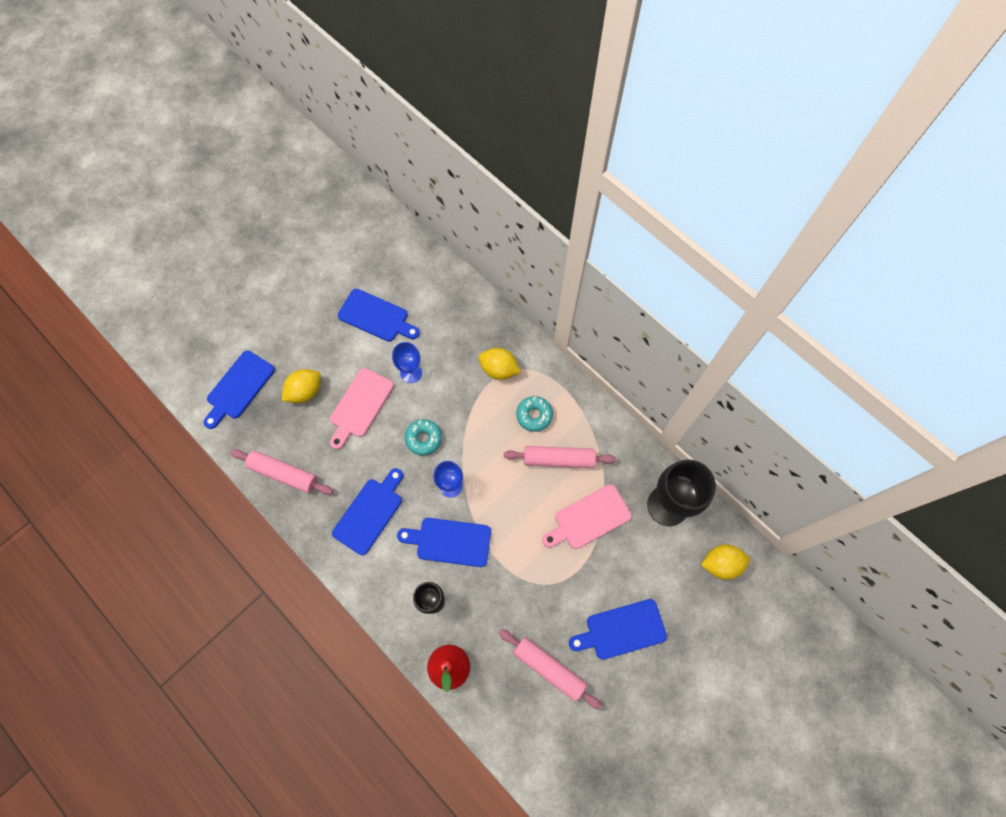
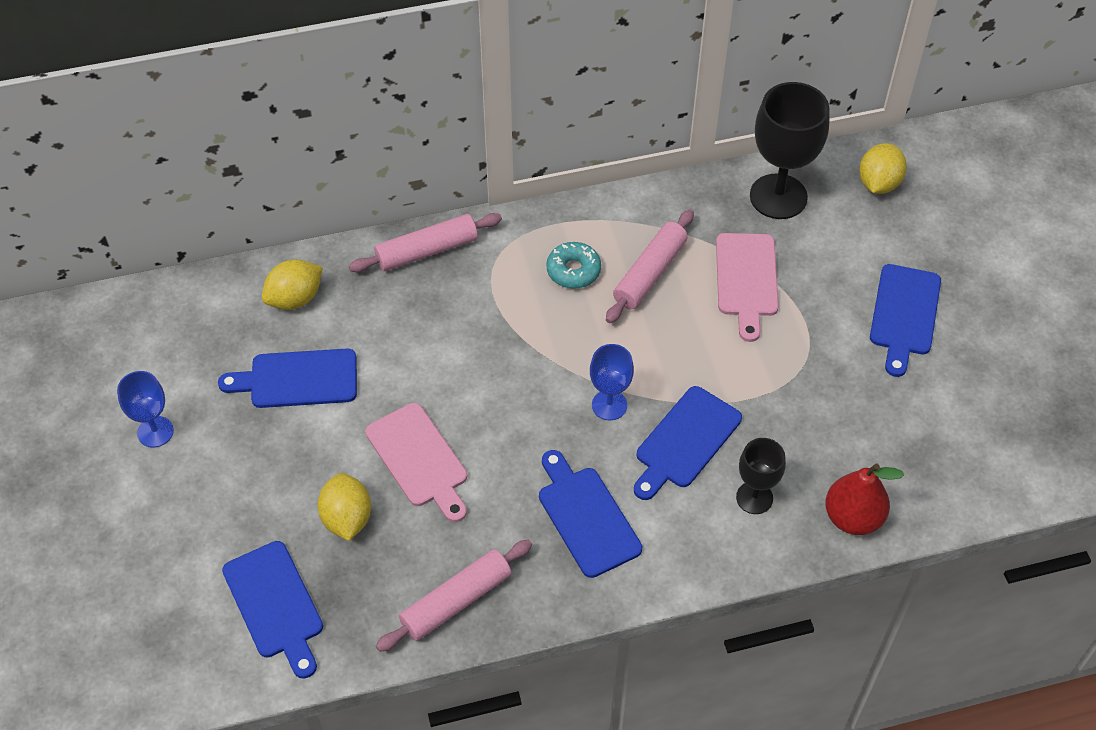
camera: 60 degrees left, 15 degrees down
(376, 317) = (297, 379): blue cutting board -> blue cutting board turned 150 degrees counterclockwise
(411, 373) = (414, 377): blue goblet -> blue goblet (155, 432)
(423, 438) = (521, 405): turquoise donut -> none
(499, 369) = (483, 277): yellow lemon -> yellow lemon (295, 299)
(548, 668) = (912, 411): pink rolling pin -> pink rolling pin (427, 251)

